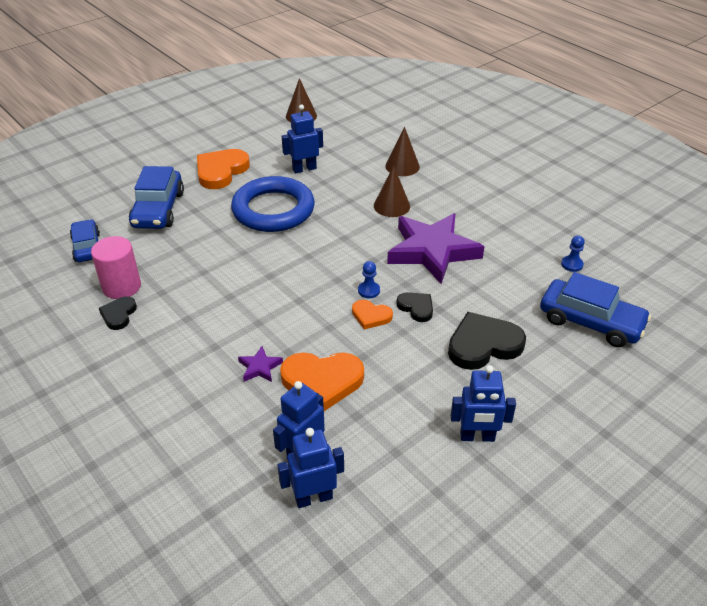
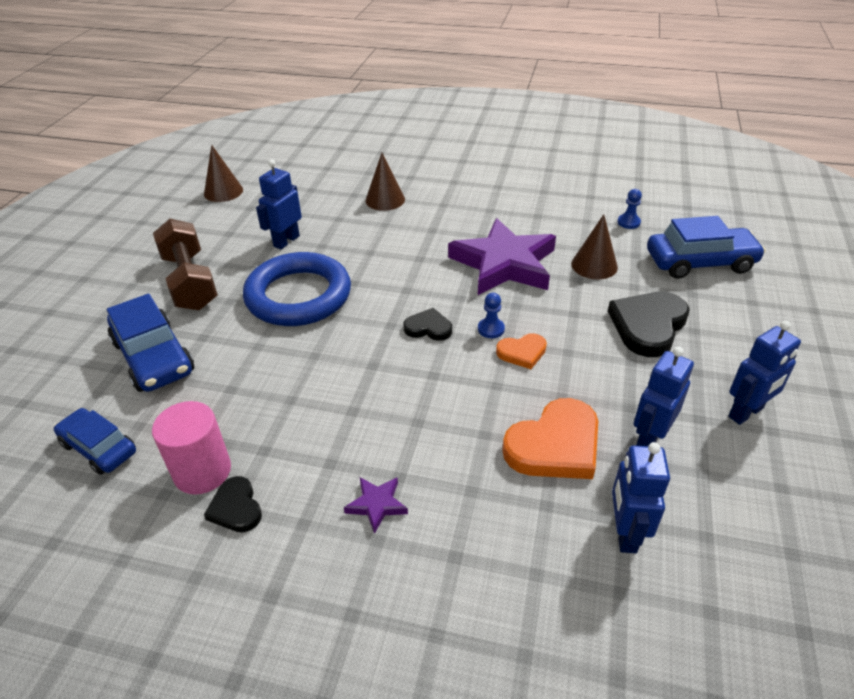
camera: 35 degrees left, 0 degrees up
(221, 171) = (190, 282): orange heart -> brown dumbbell
(260, 367) = (475, 469): purple star -> purple star (377, 505)
(313, 498) = (693, 575): blue robot -> blue robot (649, 438)
(391, 206) = (417, 239): brown cone -> brown cone (594, 265)
(416, 308) = (552, 323): black heart -> black heart (428, 328)

